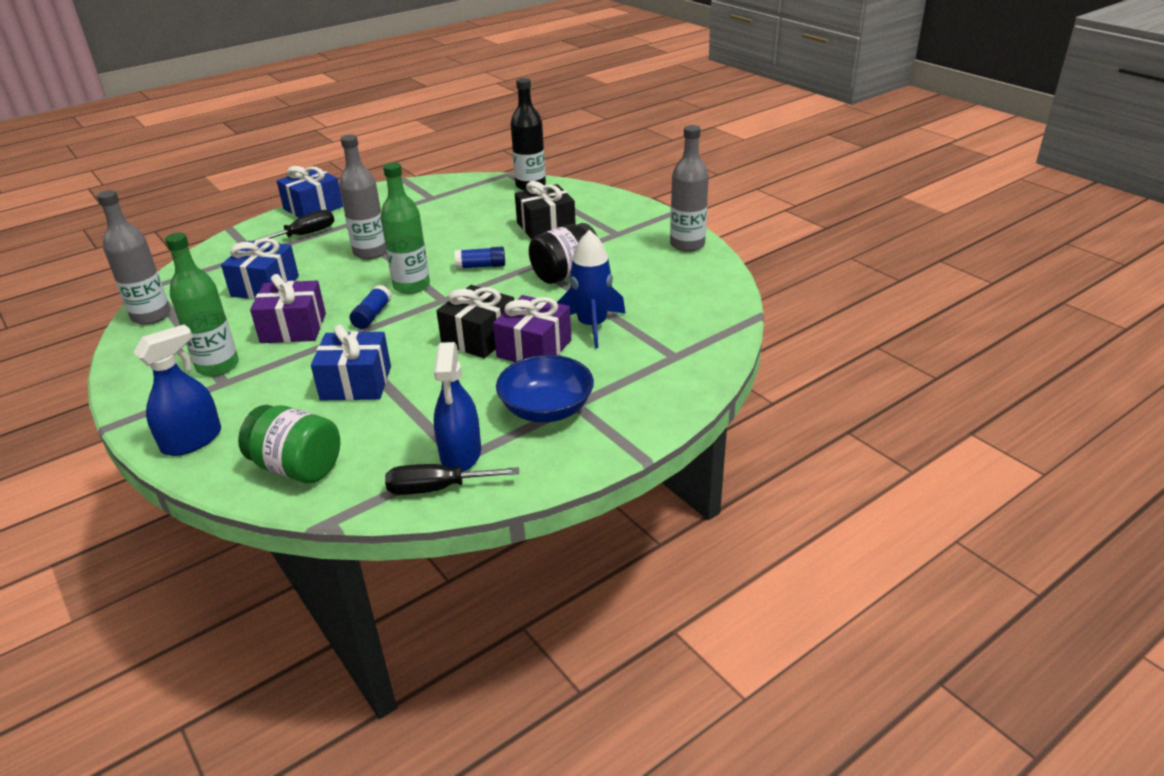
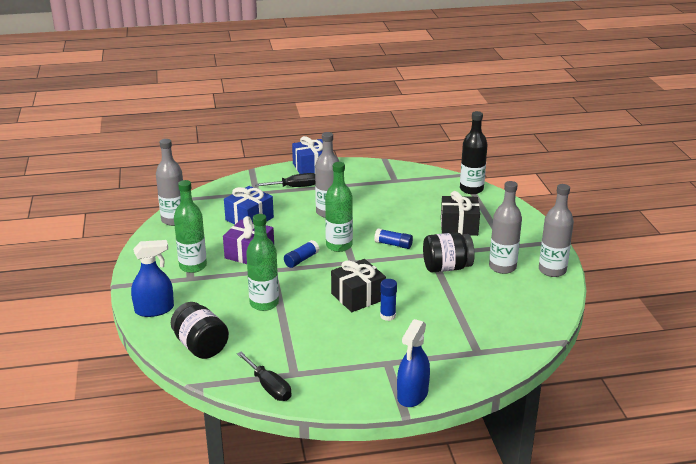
camera: 25 degrees right, 5 degrees down
(297, 467) = (200, 346): green jar -> black jar
(356, 383) = (264, 303): blue gift -> green bottle
(437, 488) = (269, 387): black screwdriver -> black screwdriver turned 150 degrees counterclockwise
(460, 454) = (296, 370): blue spray bottle -> blue spray bottle (412, 394)
(534, 349) = (387, 316): purple gift -> blue glue stick
(546, 409) = (367, 360): blue bowl -> none
(592, 326) = (437, 312): blue rocket -> none
(630, 256) = (502, 267): none -> grey bottle

